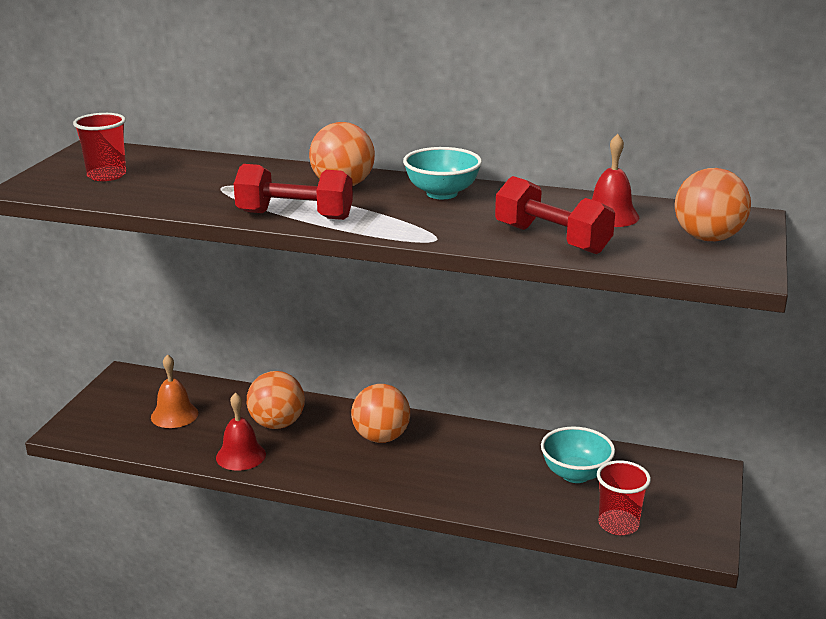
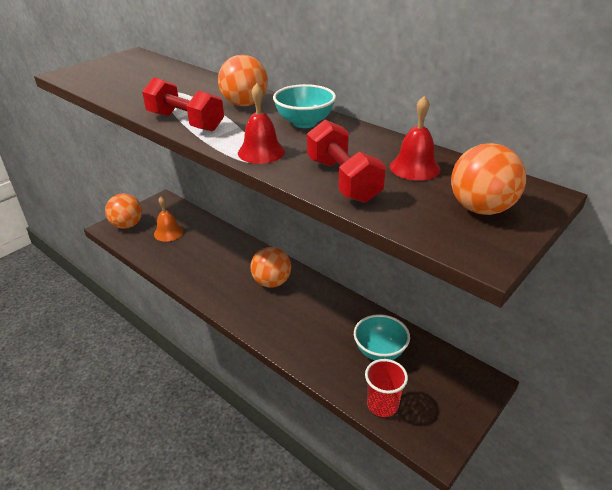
camera: 25 degrees right, 10 degrees up
(107, 175) = (116, 73): red cup -> none
(241, 455) = (182, 271): red bell -> red bell (261, 152)
(277, 424) = (218, 254): orange ball -> orange ball (127, 225)

